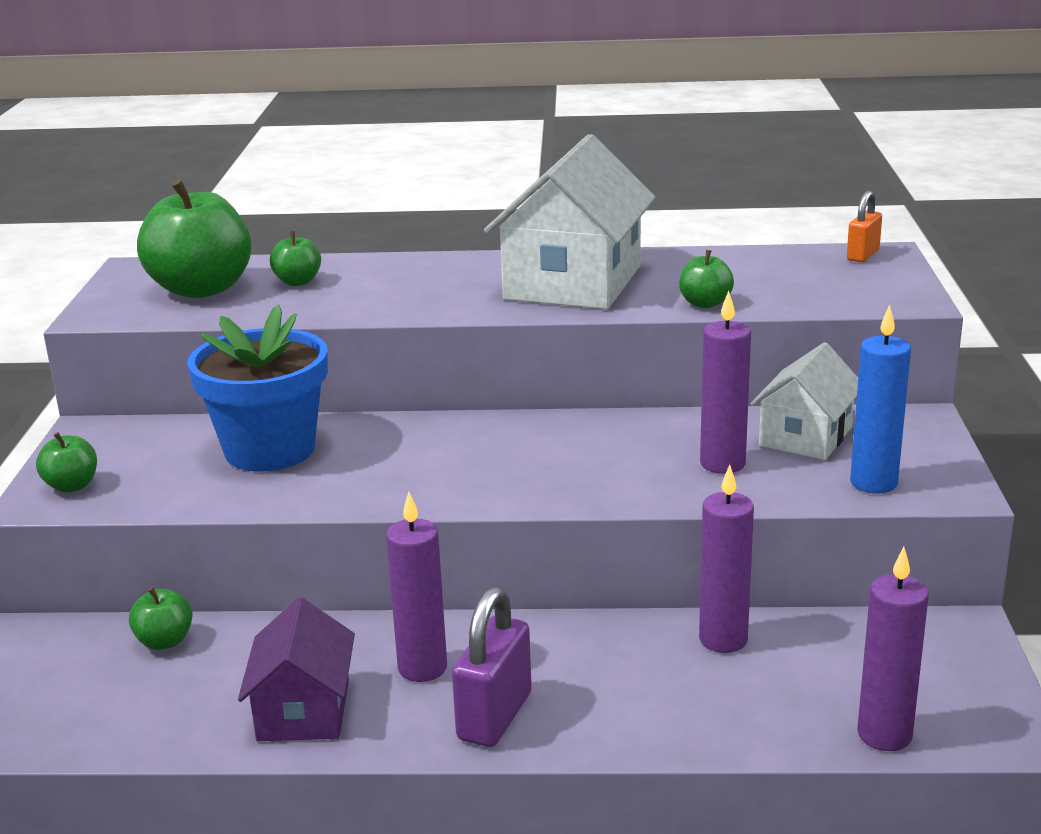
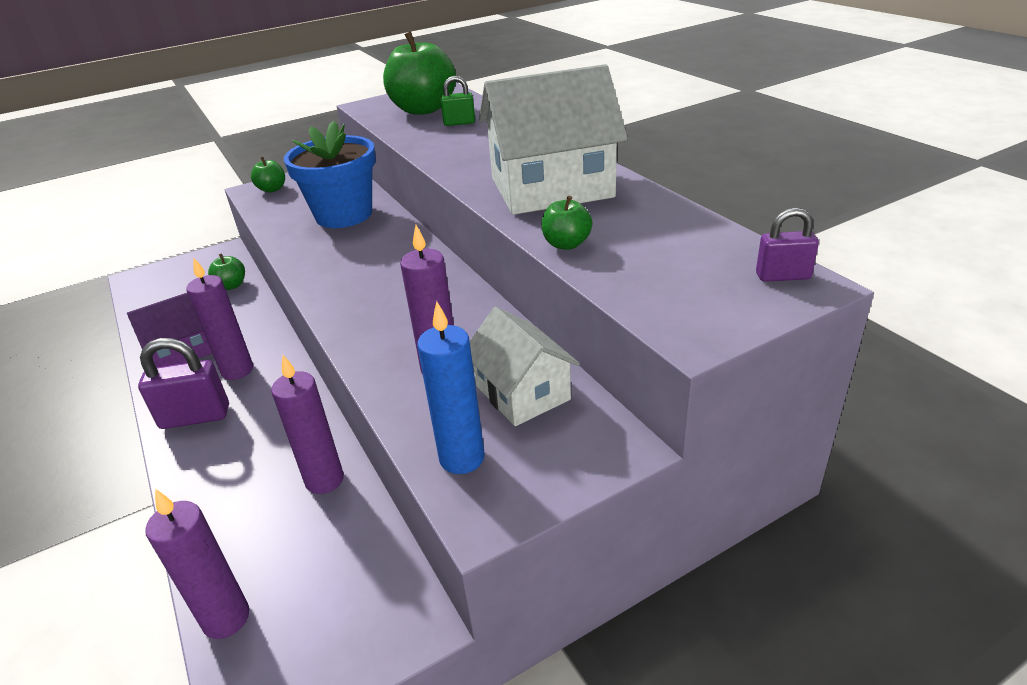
camera: 60 degrees right, 10 degrees up
(298, 282) = (459, 123): green apple -> green padlock
(805, 436) = (522, 392): white house -> white house turned 60 degrees clockwise
(862, 255) = (782, 276): orange padlock -> purple padlock

